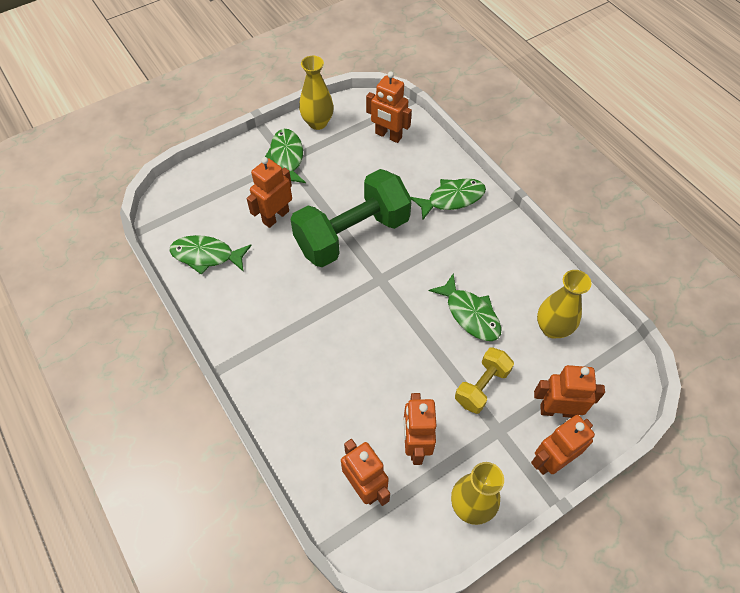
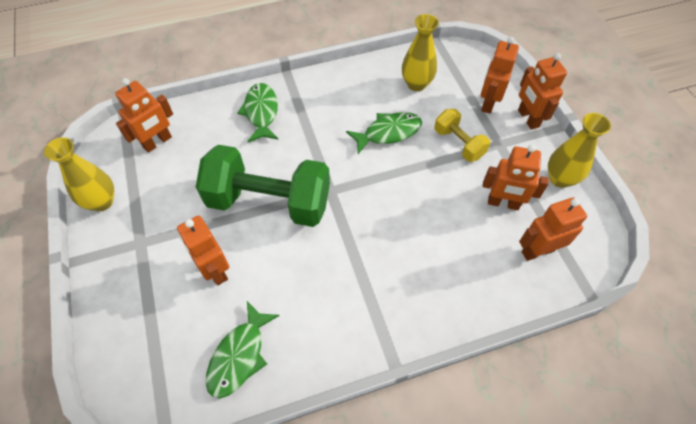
camera: 75 degrees left, 0 degrees up
(287, 157) = (136, 243): green fish -> none
(352, 234) = (269, 202): green dumbbell -> green dumbbell turned 60 degrees counterclockwise

